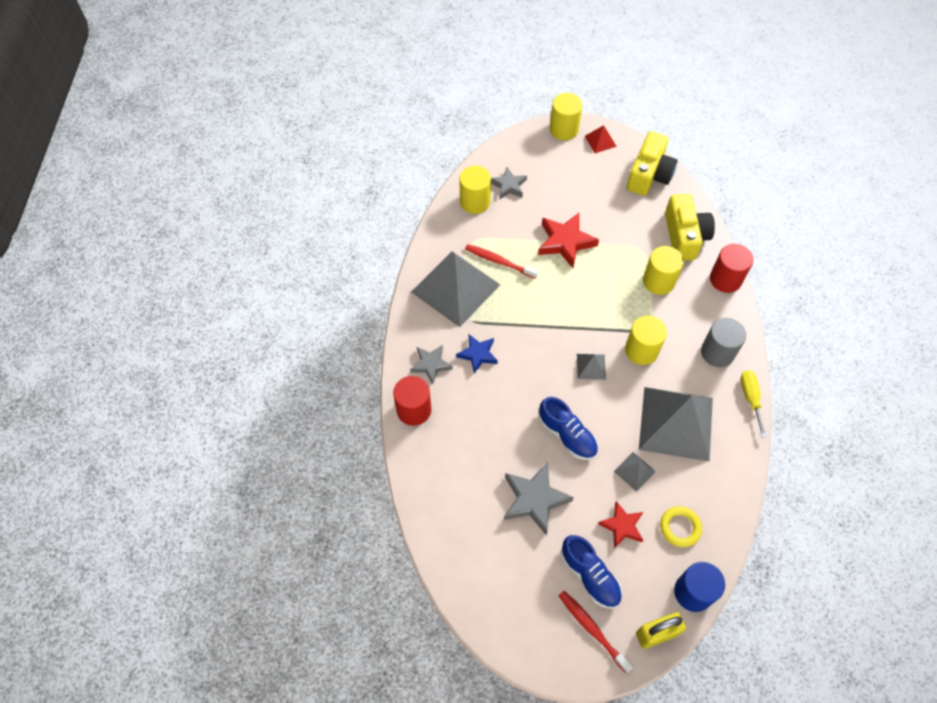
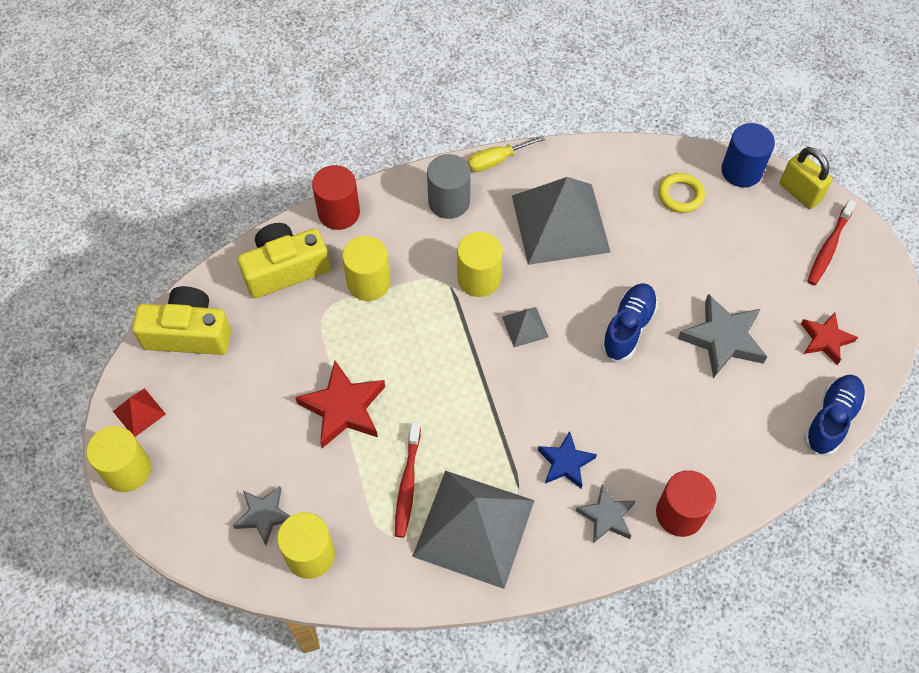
camera: 110 degrees left, 0 degrees up
(589, 575) = (776, 263): blue shoe -> blue shoe (831, 419)
(622, 526) = (707, 247): red star -> red star (825, 340)
(634, 471) = (638, 250): grey pyramid -> none

